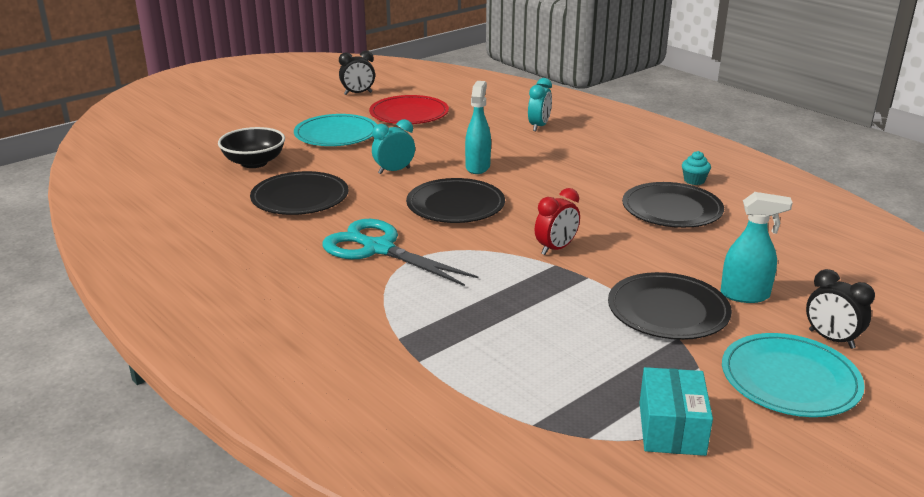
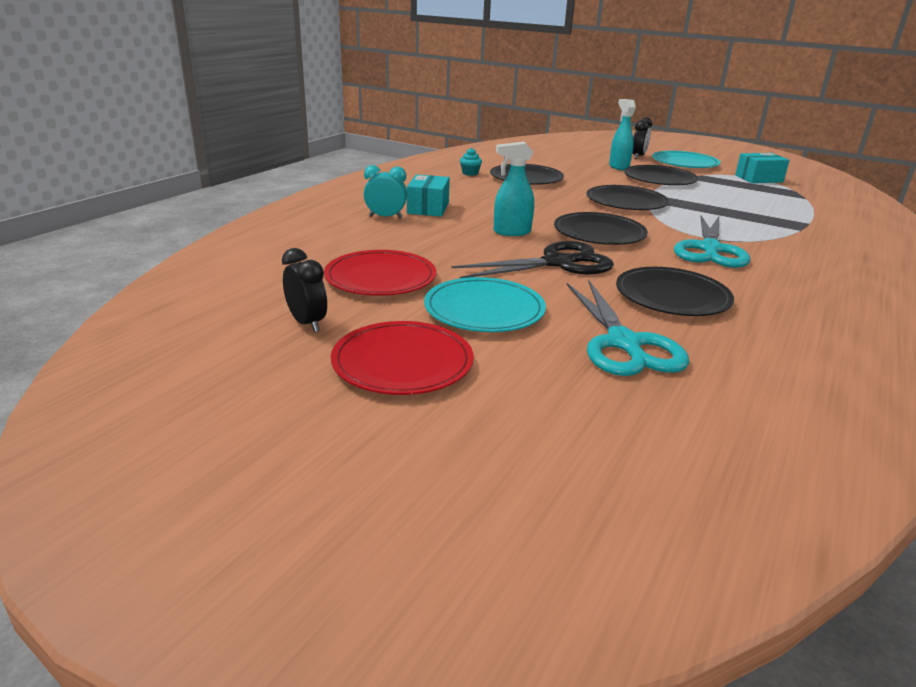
camera: 110 degrees left, 0 degrees up
(254, 162) = (623, 343): black bowl -> turquoise scissors
(294, 108) = (402, 362): none -> red plate
(394, 171) = (558, 263): turquoise clock -> black scissors
(556, 249) = (626, 202): red clock -> black plate
(560, 144) = (428, 208): none -> turquoise box

